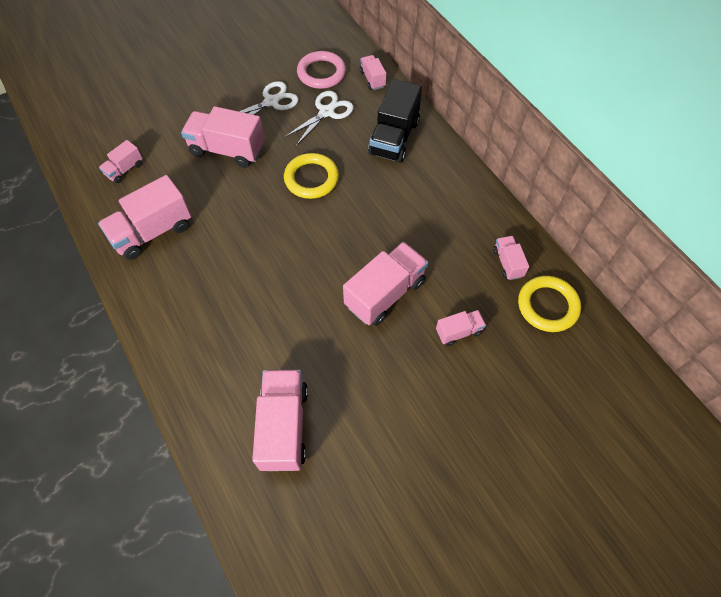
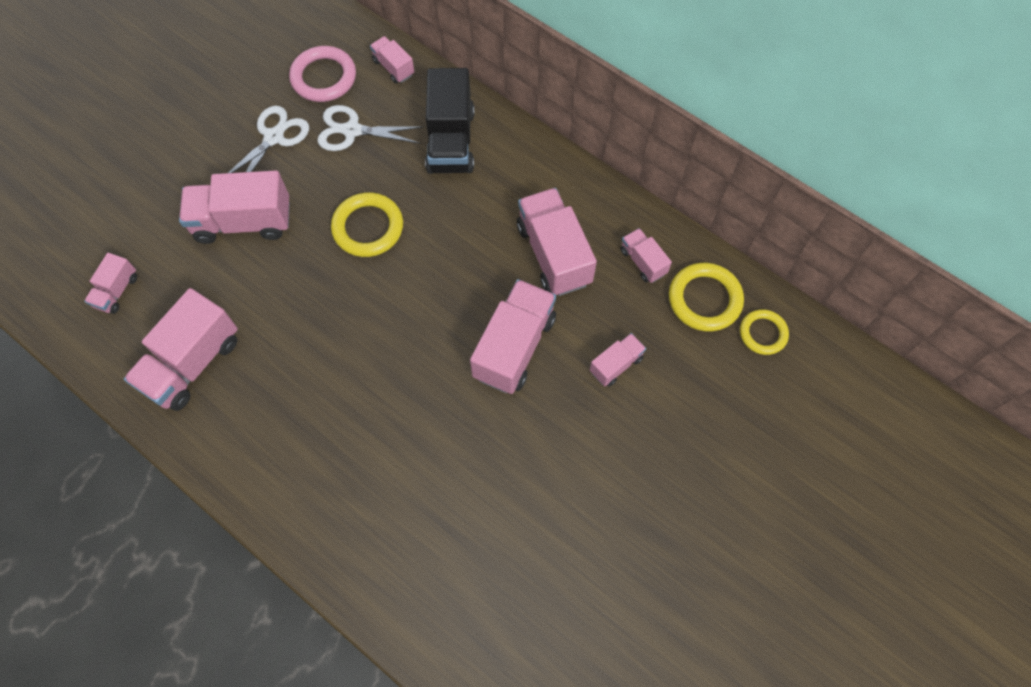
camera: 20 degrees left, 5 degrees up
(283, 426) = (457, 548): pink truck -> pink truck (553, 254)
(326, 112) = (352, 130): white scissors -> white scissors turned 105 degrees counterclockwise
(587, 346) = (763, 333): none -> yellow ring

